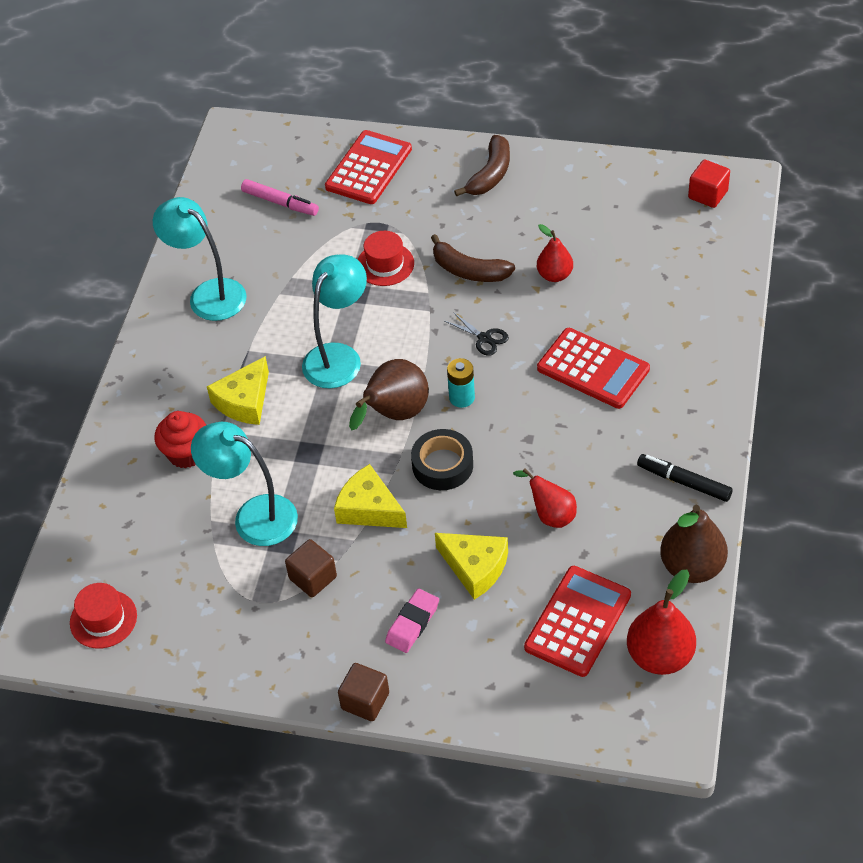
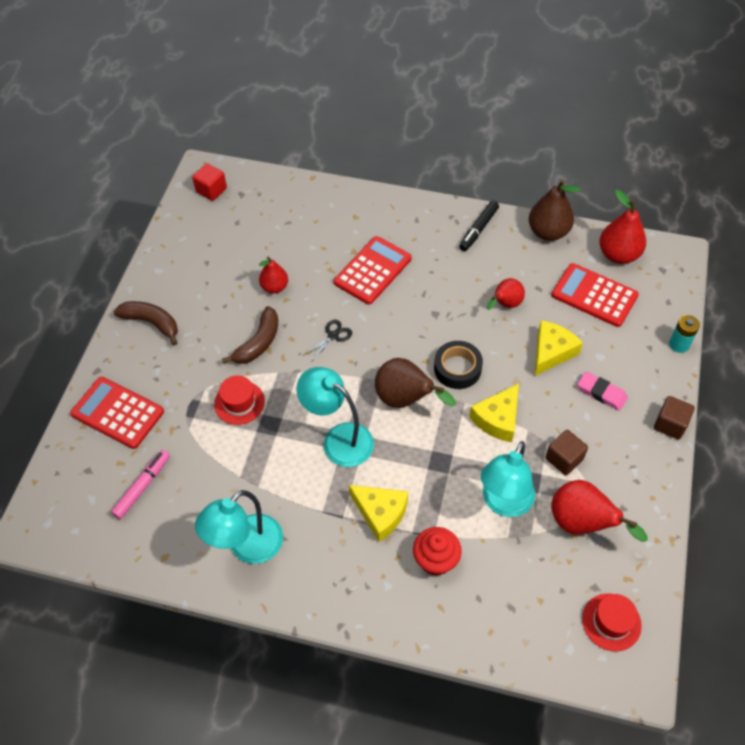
camera: 90 degrees left, 5 degrees up
(225, 594) = (582, 523): none -> red pear
(462, 397) = (392, 353): turquoise battery -> turquoise battery (679, 344)

